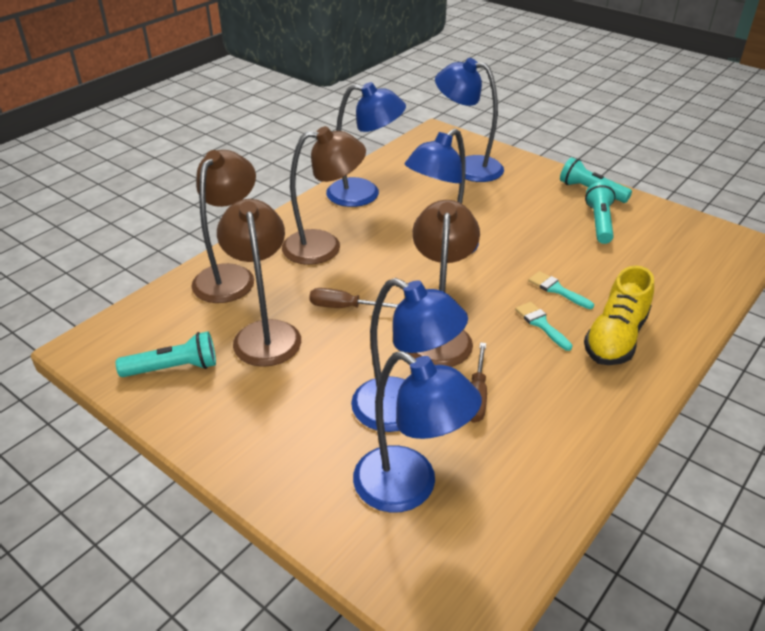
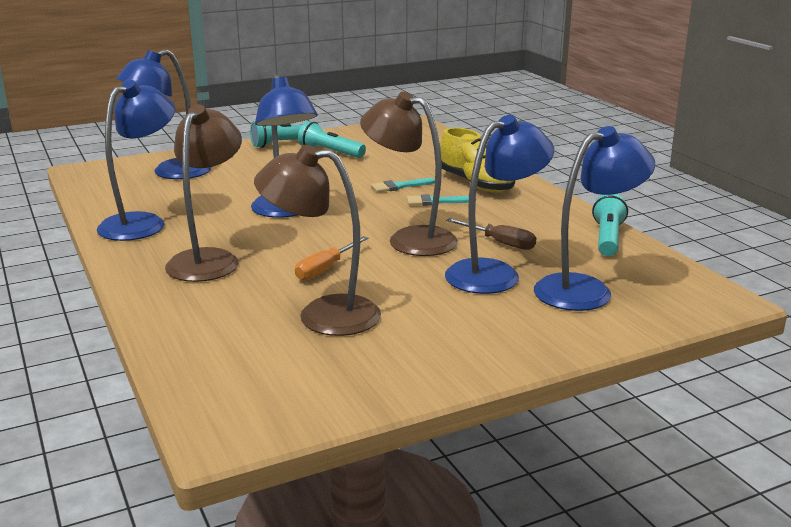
camera: 65 degrees left, 15 degrees down
(173, 368) = (328, 376): turquoise flashlight -> turquoise flashlight (607, 238)
(230, 276) = (193, 318): brown lamp -> none
(345, 307) = (325, 269): brown screwdriver -> orange screwdriver

